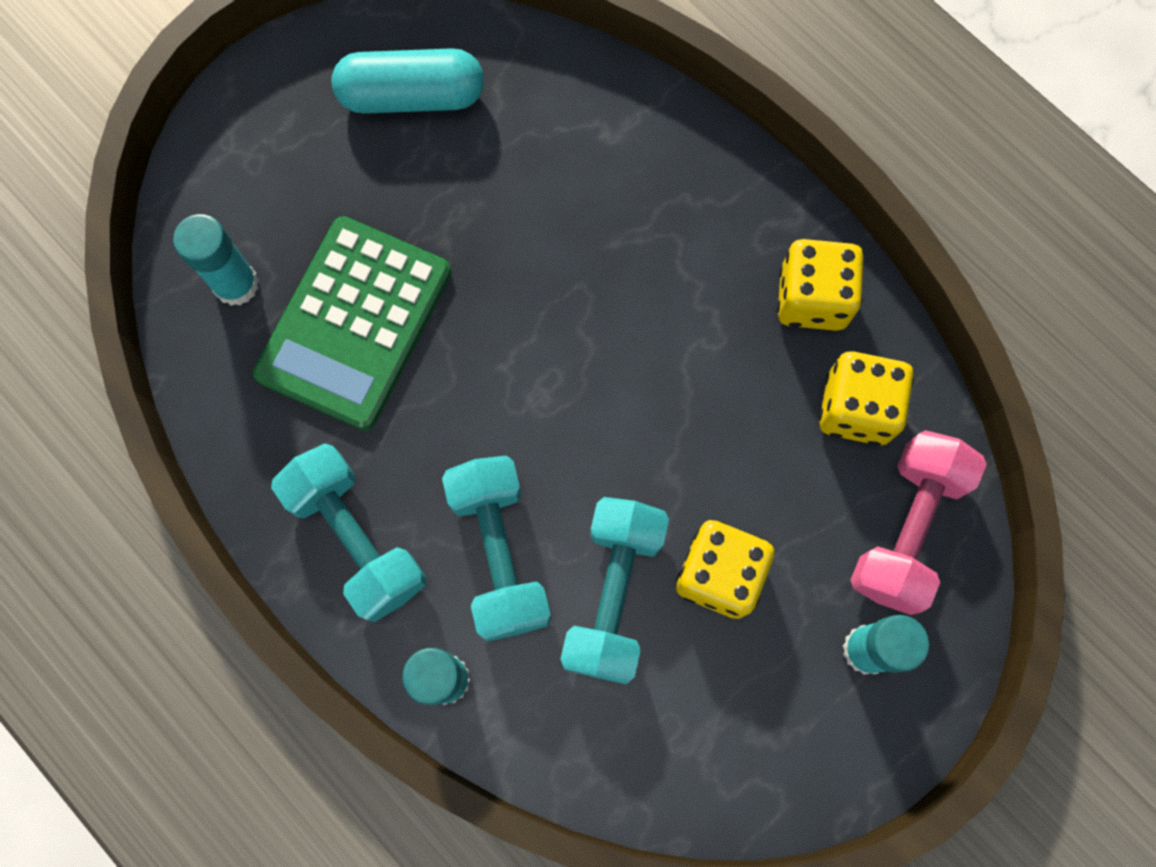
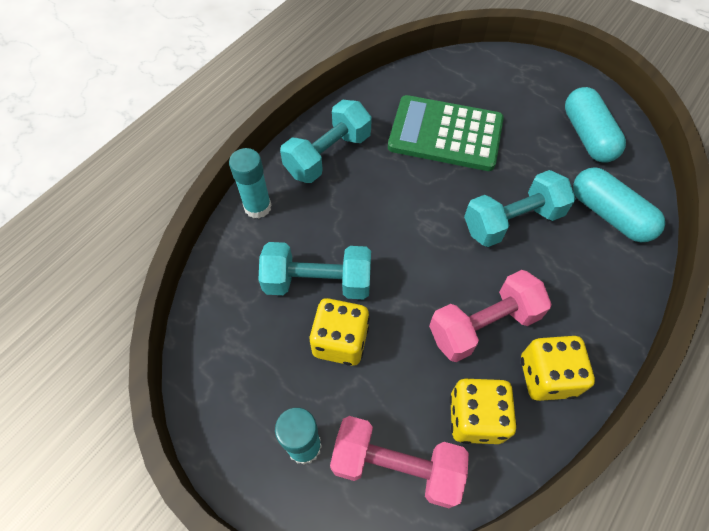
camera: 80 degrees right, 15 degrees down
(236, 284) = (450, 84): turquoise glue stick -> none
(500, 553) = (332, 220): turquoise dumbbell -> turquoise dumbbell (512, 221)
(572, 122) = (609, 215): none -> turquoise capsule
(725, 361) = (483, 325): none -> pink dumbbell

